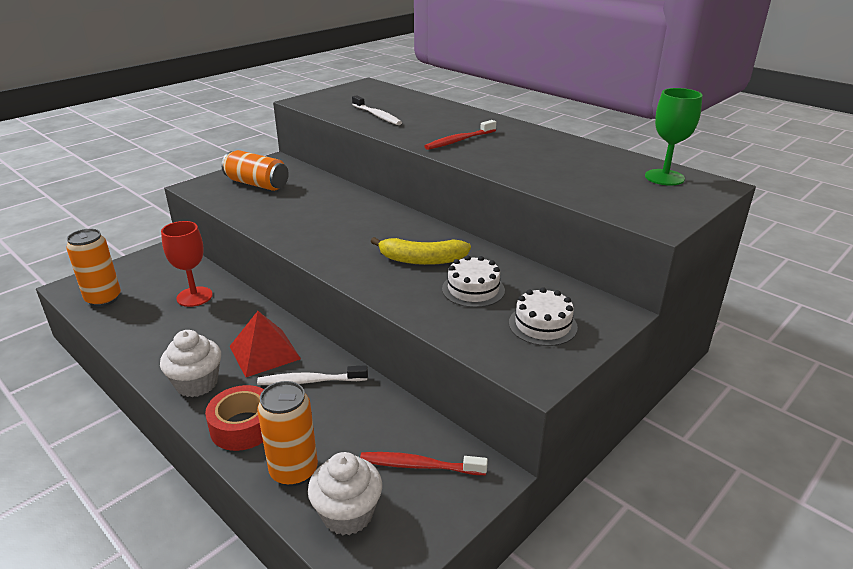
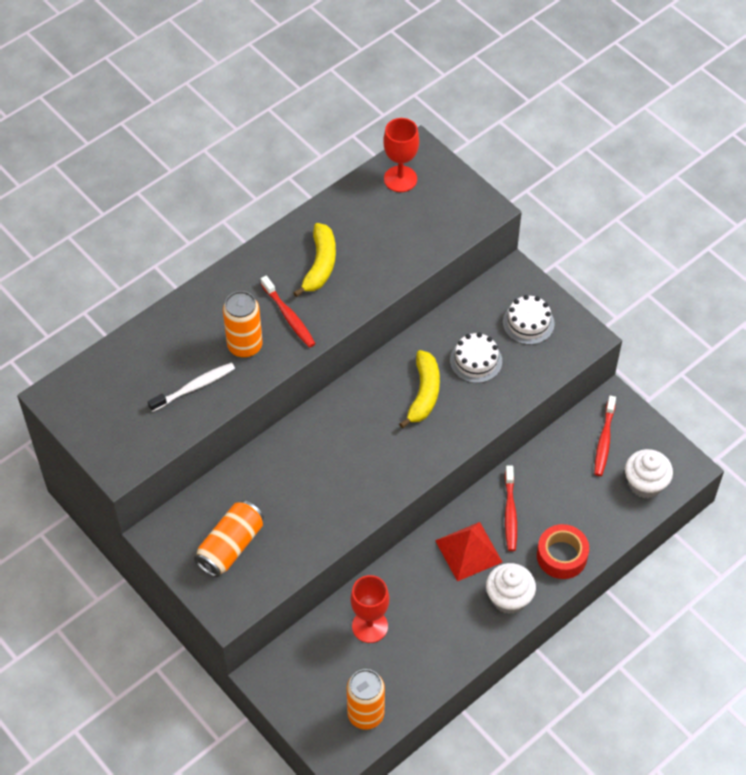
camera: 85 degrees left, 25 degrees up
(294, 471) = (608, 518): orange can -> orange can (245, 346)
(310, 381) = (510, 513): white toothbrush -> red toothbrush
(525, 149) = (320, 265): none -> yellow banana
(664, 177) = (400, 179): green goblet -> red goblet

